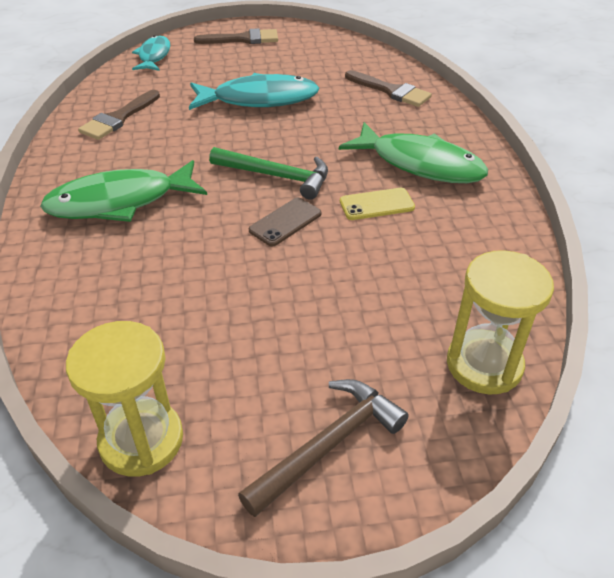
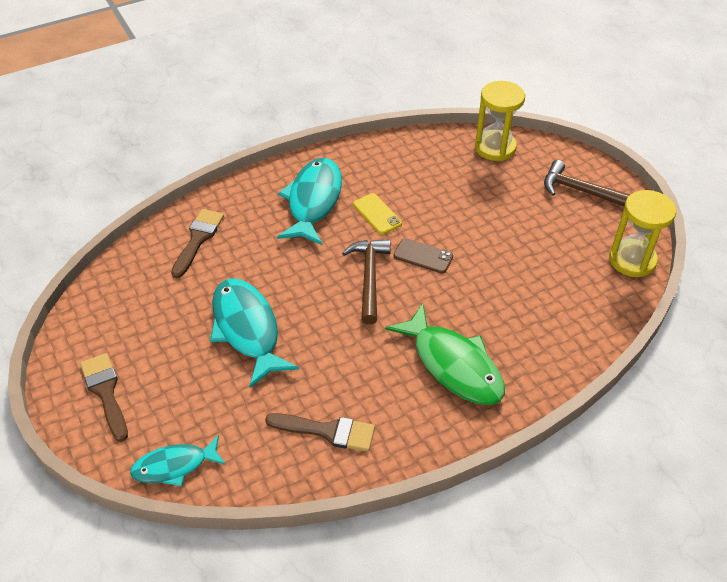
camera: 110 degrees left, 5 degrees up
(276, 176) = (369, 278): green hammer -> brown hammer
(420, 164) = (313, 201): green fish -> turquoise fish

